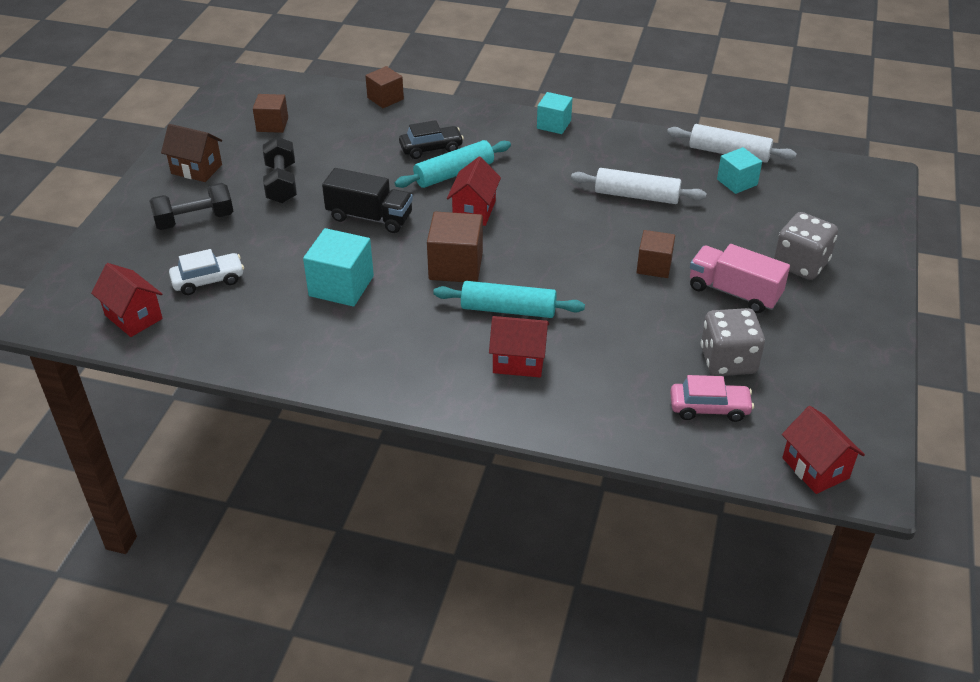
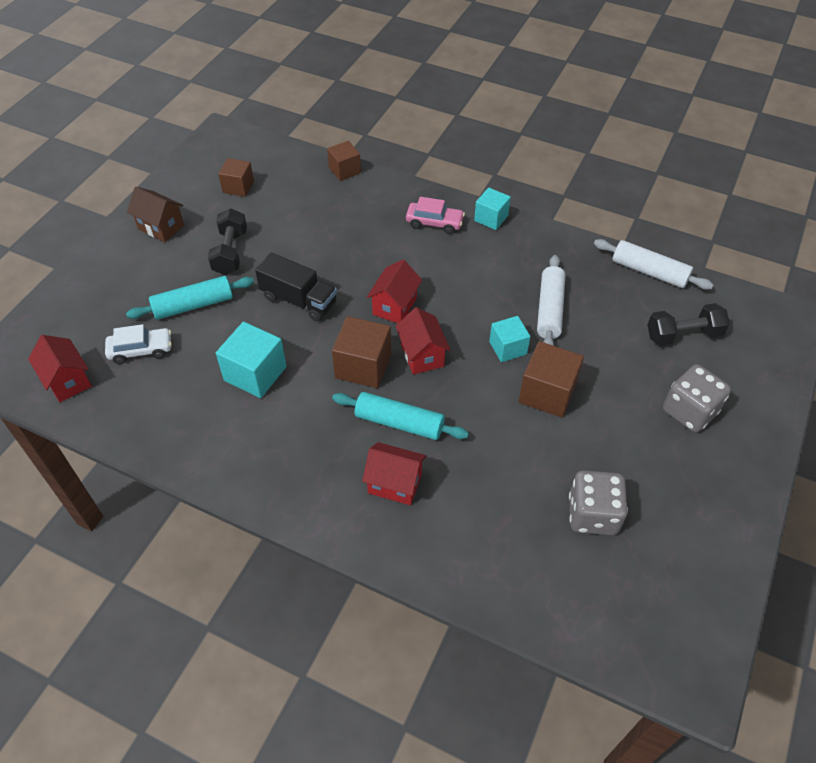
camera: 10 degrees right, 10 degrees up
(194, 220) = (145, 283): black dumbbell -> black dumbbell (683, 335)
(431, 148) = (372, 231): black car -> none
(454, 173) = (386, 262): turquoise rolling pin -> turquoise rolling pin (193, 305)
(636, 196) = (549, 310): white rolling pin -> white rolling pin turned 75 degrees clockwise
(654, 266) = (547, 393): brown cube -> brown cube, size x1.54
(709, 408) = (561, 567): pink car -> pink car (434, 223)
(734, 292) = (617, 435): pink truck -> none
(737, 182) = (649, 306): turquoise cube -> turquoise cube (508, 348)
(815, 468) = (649, 656): red house -> red house (422, 355)

